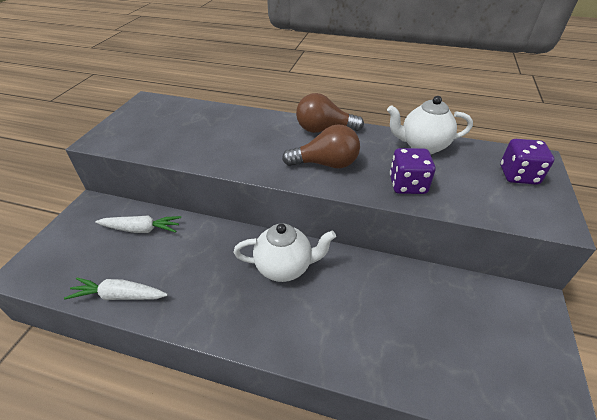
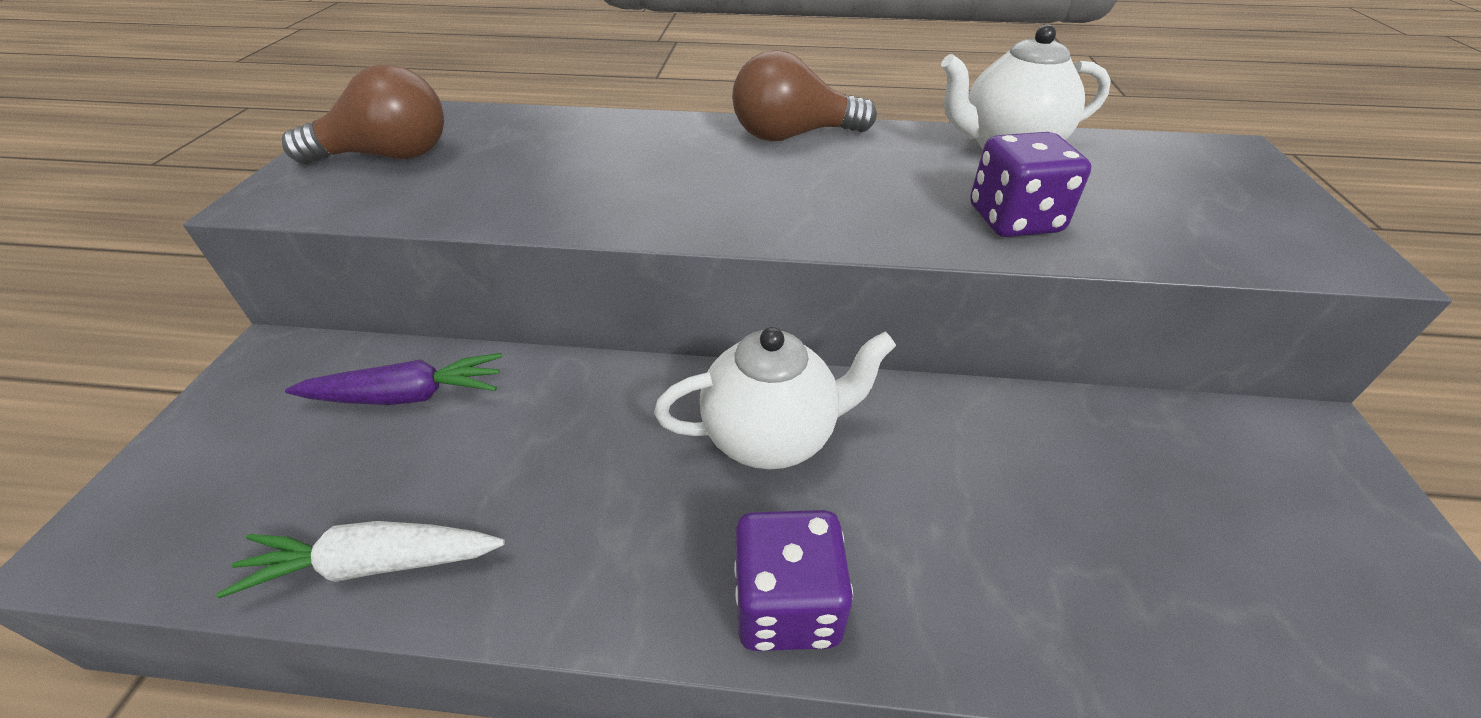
camera: 10 degrees left, 0 degrees up
(141, 229) = (407, 396): white carrot -> purple carrot
(326, 164) = (823, 197): brown light bulb -> brown light bulb (389, 156)
(518, 175) = (1219, 182): purple dice -> purple dice (787, 605)

